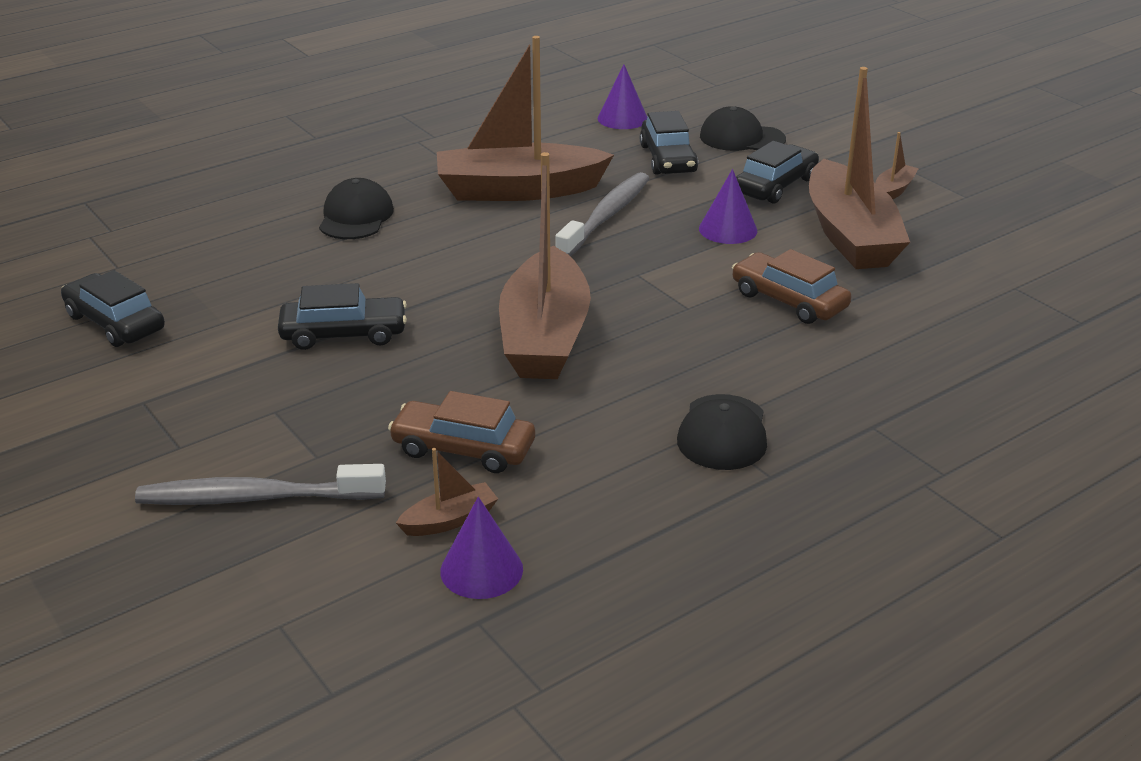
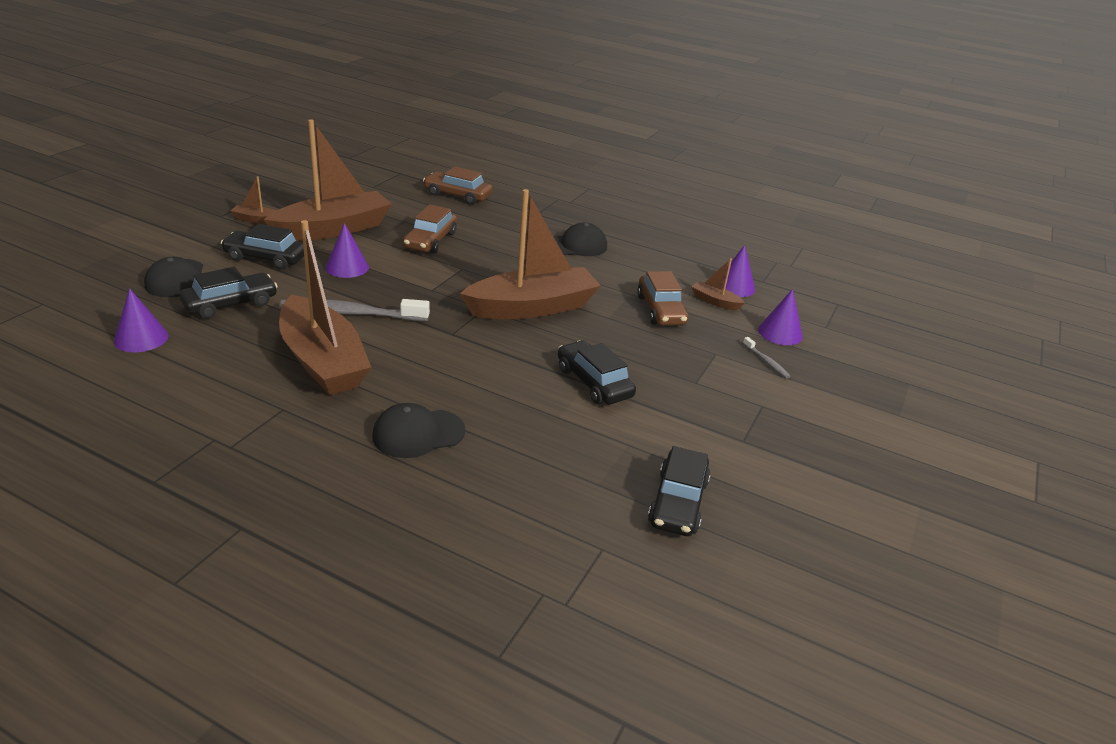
camera: 120 degrees left, 0 degrees up
(256, 498) = (766, 362): grey toothbrush -> grey toothbrush, size x0.45
(309, 553) = (780, 333): none -> purple cone
(969, 360) = (457, 195): none -> brown car

